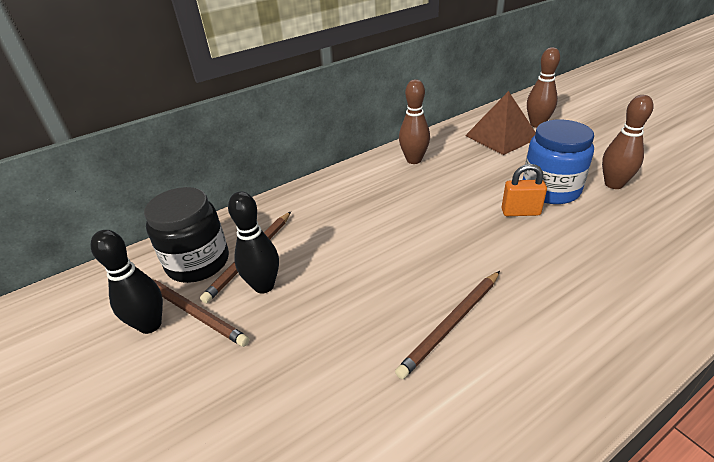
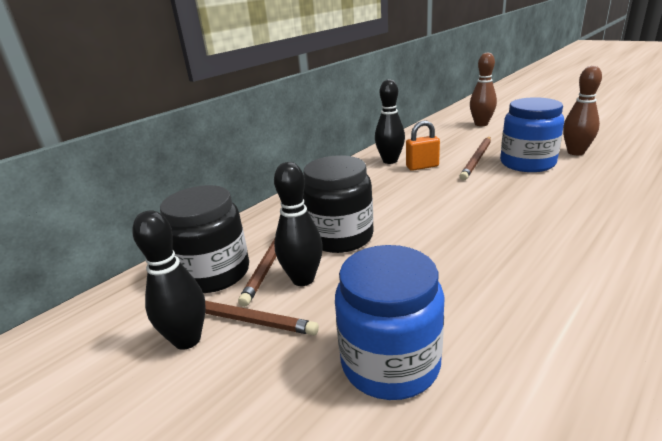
camera: 15 degrees left, 10 degrees down
(288, 389) = (390, 363): none -> blue jar
(318, 246) = (340, 237): none -> black jar
(414, 160) = (390, 161): brown bowling pin -> black bowling pin
(451, 324) = (518, 272): brown pencil -> brown pencil (477, 159)
(501, 137) = (457, 135): brown pyramid -> none
(520, 212) = (514, 181): orange padlock -> orange padlock (422, 166)

